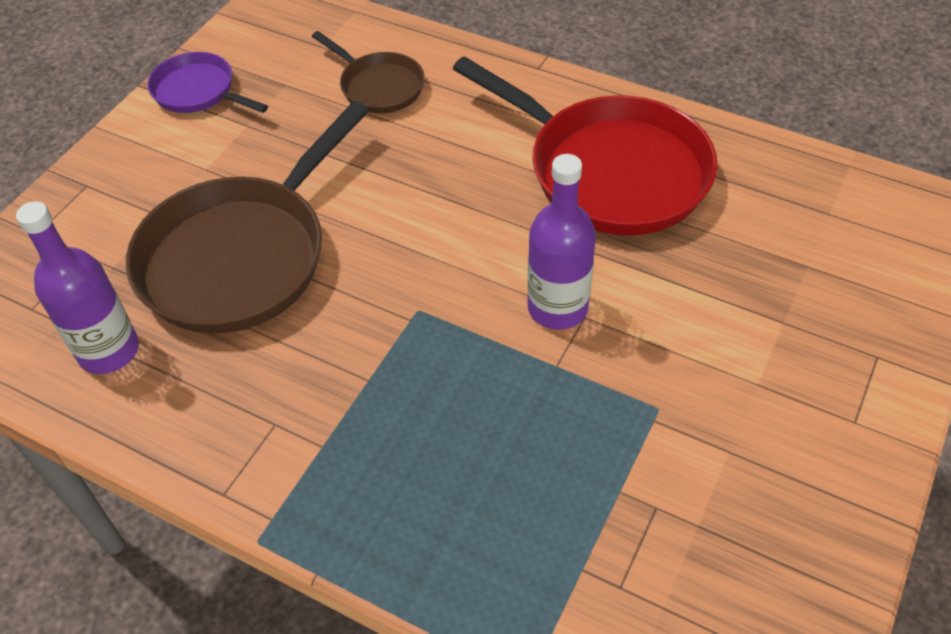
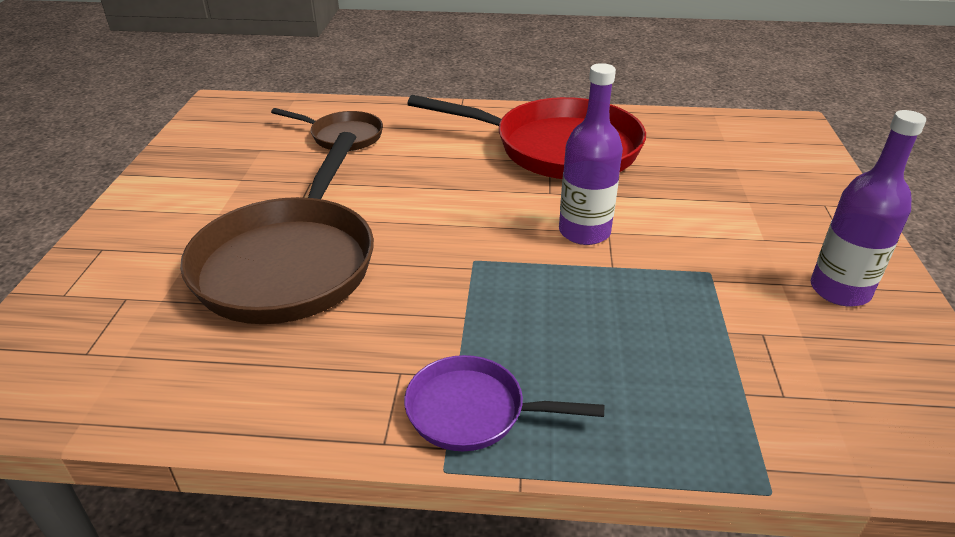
camera: 25 degrees left, 15 degrees down
(109, 351) = (193, 364): purple bottle -> purple bottle (839, 290)
(198, 91) = (182, 167): purple pan -> purple pan (473, 411)

